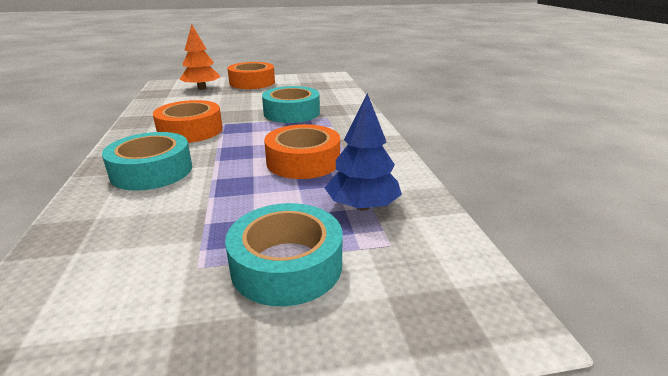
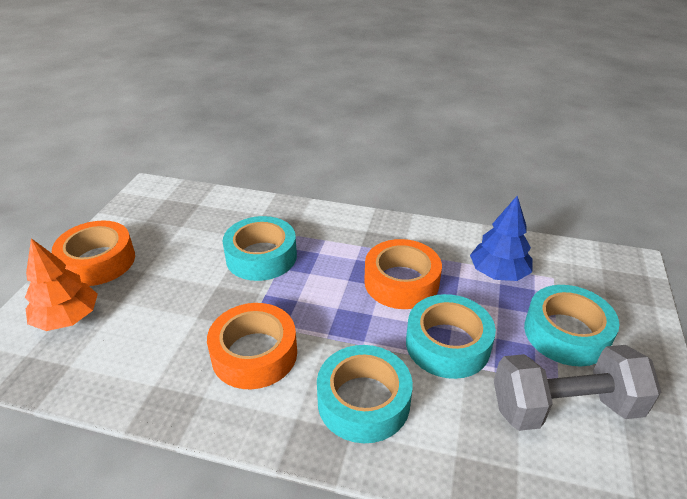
camera: 65 degrees left, 10 degrees up
(160, 275) = (564, 407): none -> grey dumbbell
(231, 194) = (447, 344): none -> turquoise tape

